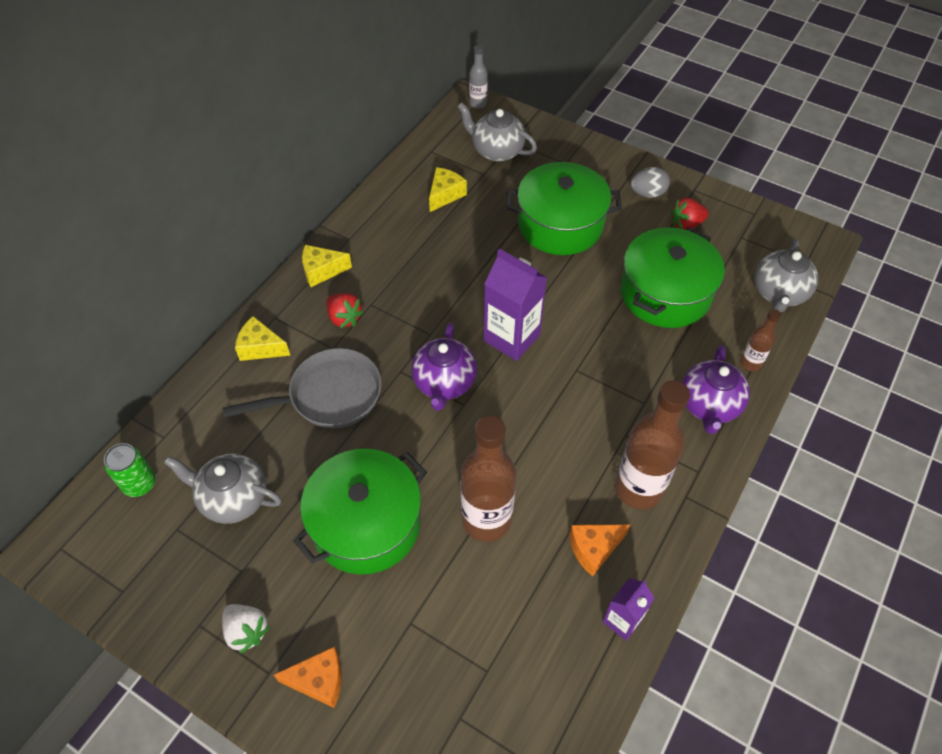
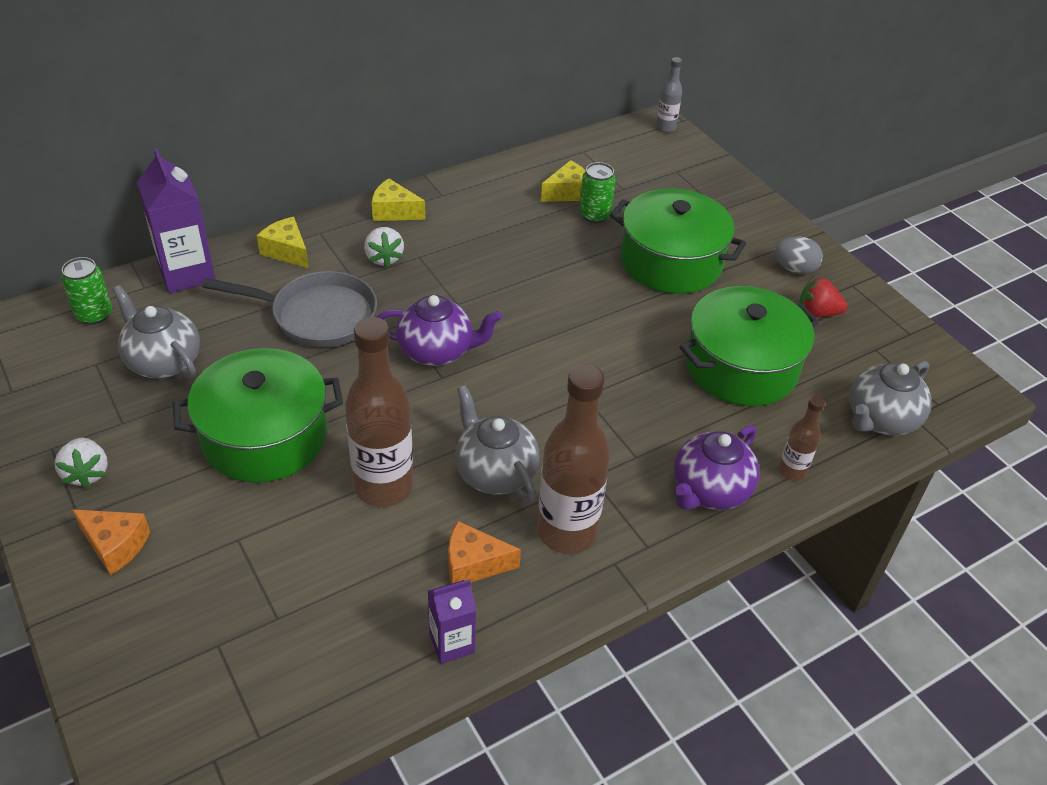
camera: 25 degrees right, 10 degrees down
(344, 318) = (384, 258): red strawberry -> white strawberry
(444, 383) = (437, 351): purple teapot -> purple teapot turned 120 degrees counterclockwise
(478, 207) = (594, 215): none -> green can
(496, 151) = (653, 174): grey teapot -> grey teapot (494, 472)
(511, 338) = (538, 340): purple carton -> purple carton (187, 273)

